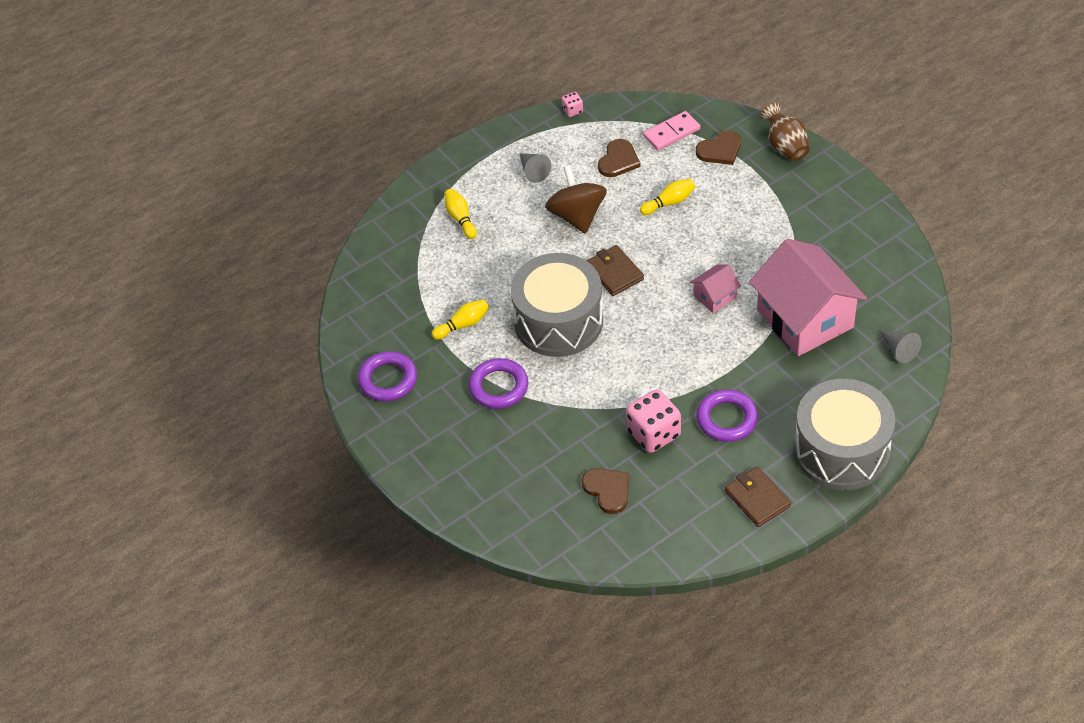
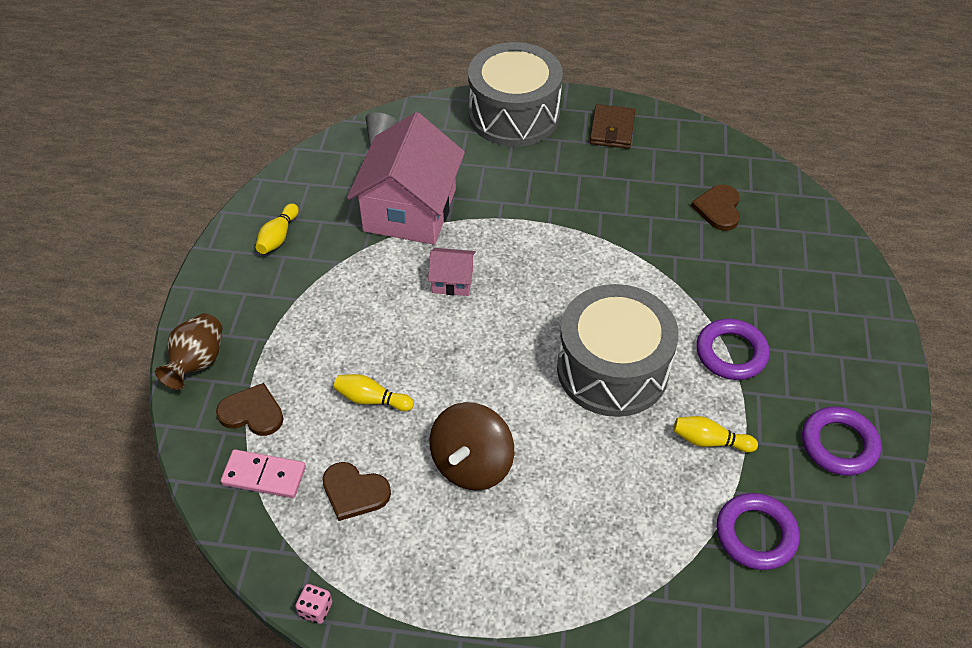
camera: 140 degrees left, 0 degrees up
(460, 218) = (594, 573): yellow bowling pin -> yellow bowling pin (278, 237)
(533, 171) = (452, 563): grey cone -> none
(614, 273) = (508, 373): brown wallet -> none
(618, 160) = (354, 492): brown heart -> brown heart turned 135 degrees counterclockwise
(654, 434) = (636, 220): pink dice -> none
(727, 419) = (567, 189): purple ring -> purple ring (756, 534)

